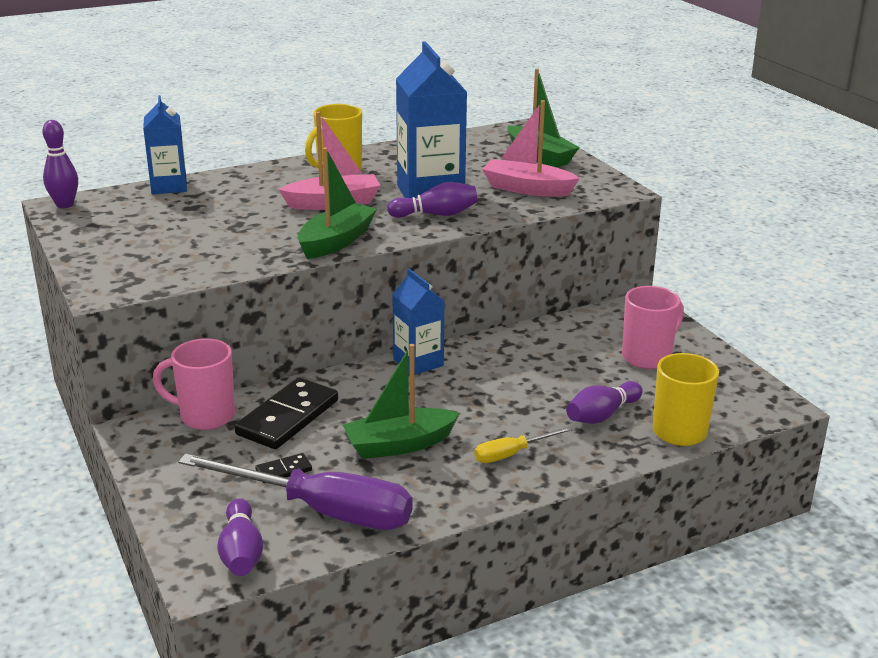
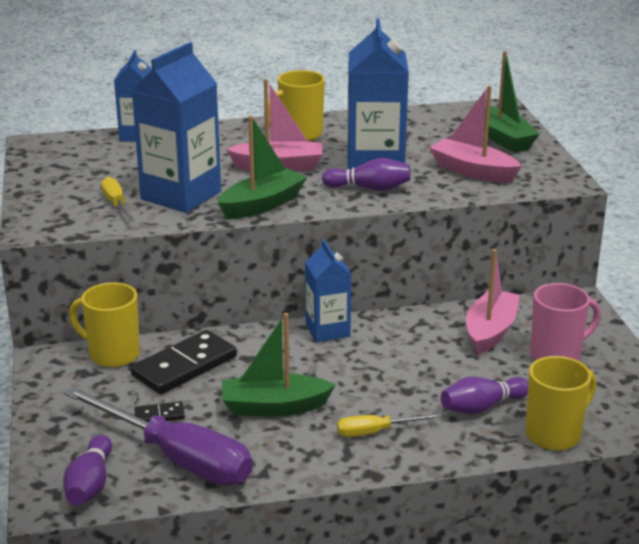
camera: 15 degrees right, 0 degrees up
(65, 205) = (40, 144): purple bowling pin -> none
(182, 257) = (116, 204): none -> yellow screwdriver
(205, 416) = (112, 354): pink mug -> yellow mug
(246, 241) = (181, 195): none -> blue carton
(576, 343) = (490, 331): none -> pink boat

